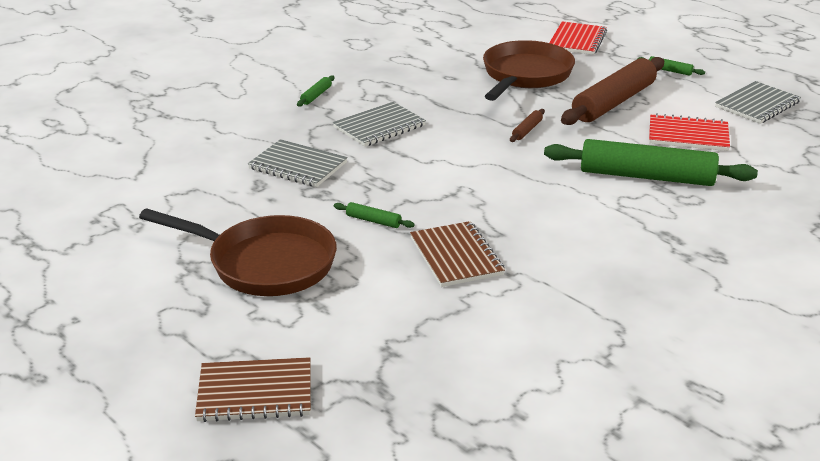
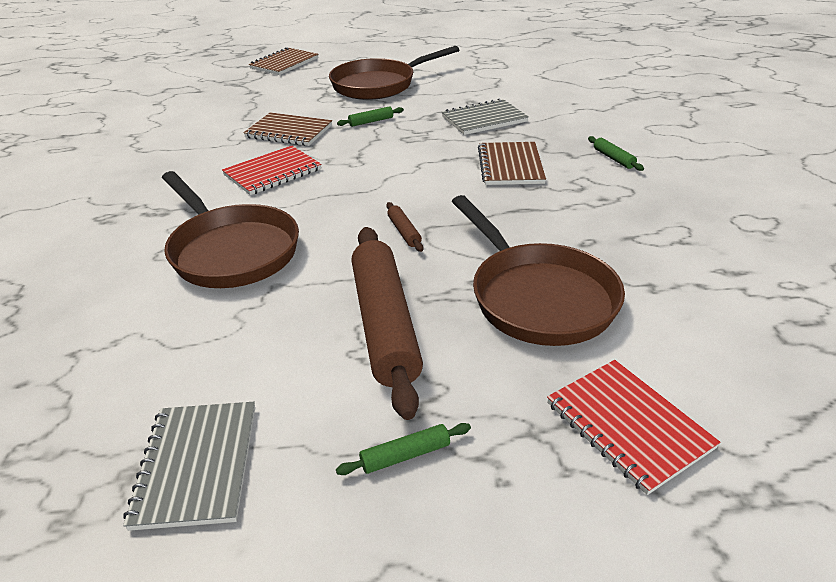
camera: 130 degrees right, 5 degrees up
(379, 126) = (510, 166): grey notebook -> brown notebook
(646, 176) = (232, 251): green rolling pin -> brown pan
(688, 135) = (242, 330): red notebook -> red notebook (272, 172)

